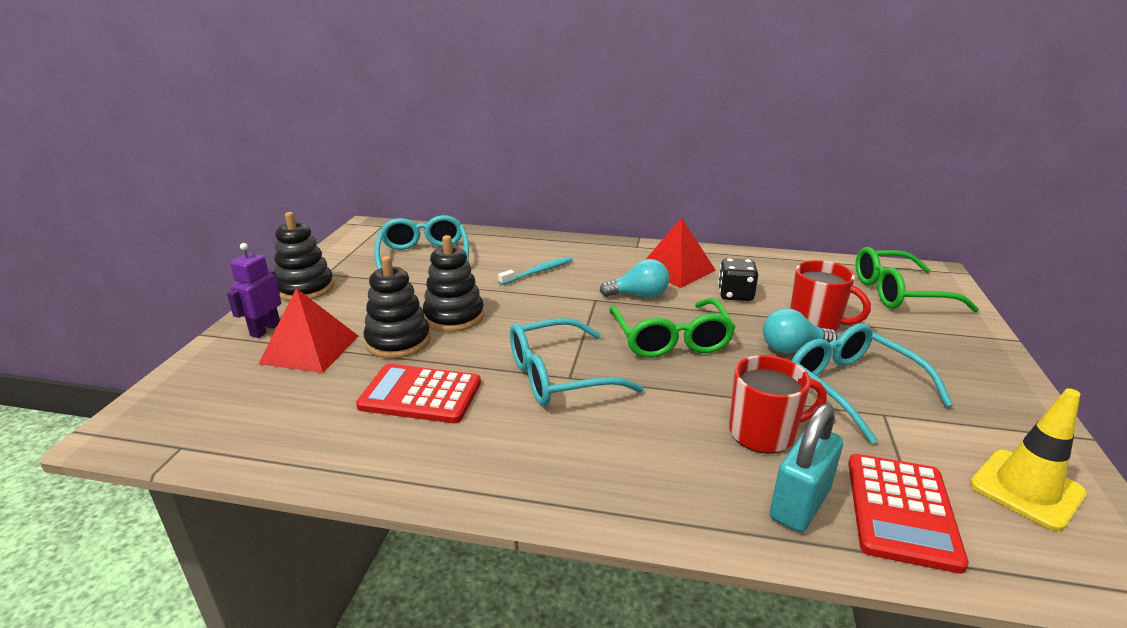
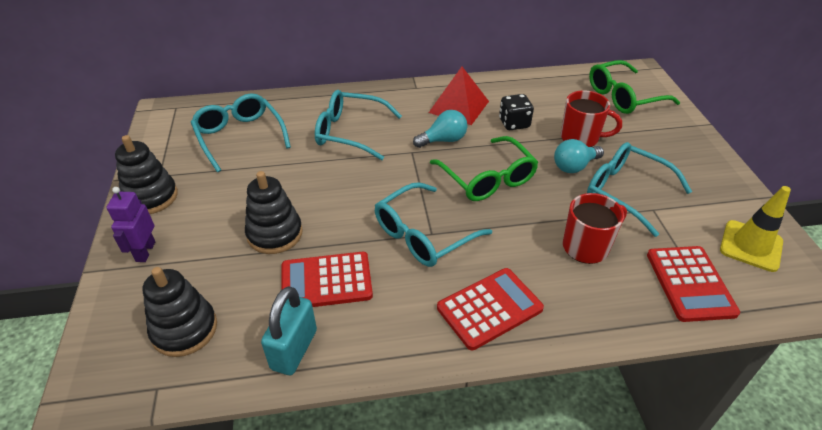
camera: 20 degrees left, 15 degrees up
(310, 349) = (202, 261): red pyramid -> none
(454, 317) = (307, 197): black stacking toy -> black stacking toy (184, 329)
(538, 272) = (350, 132): turquoise toothbrush -> turquoise glasses
(593, 467) = (489, 308): none -> red calculator
(799, 504) = (631, 297): turquoise padlock -> turquoise padlock (294, 349)

